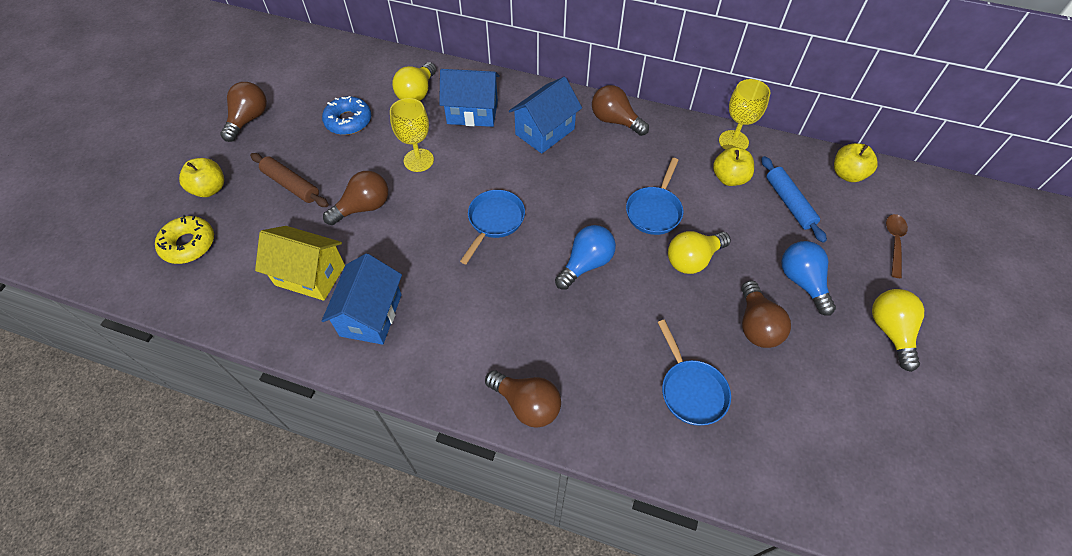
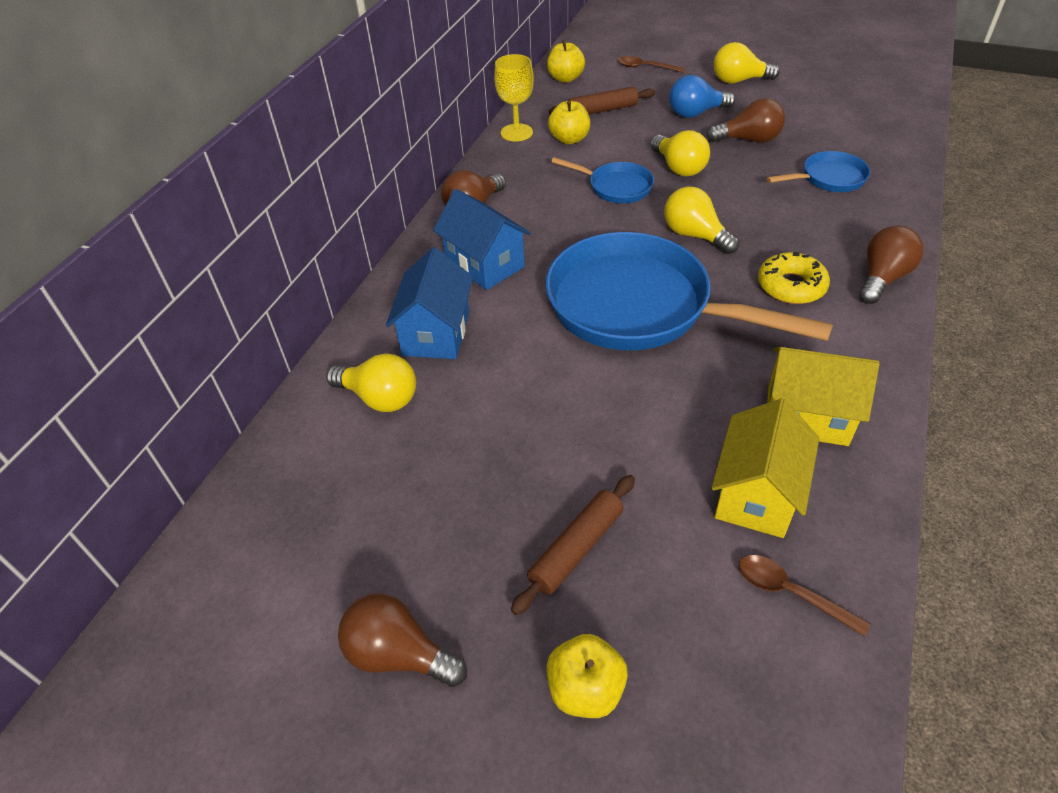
camera: 85 degrees left, 10 degrees down
(188, 244) = (722, 696): yellow donut -> yellow donut (791, 286)
(237, 283) = (790, 593): none -> brown spoon
(348, 121) = (430, 484): blue donut -> none
(363, 207) = (622, 443): brown light bulb -> none
(371, 315) = (807, 416): blue house -> yellow house
(418, 160) = (528, 386): yellow goblet -> none
(494, 221) = (639, 306): blue pan -> blue pan, size x2.17
(586, 264) = (695, 235): blue light bulb -> yellow light bulb
(789, 203) = (602, 110): blue rolling pin -> brown rolling pin

